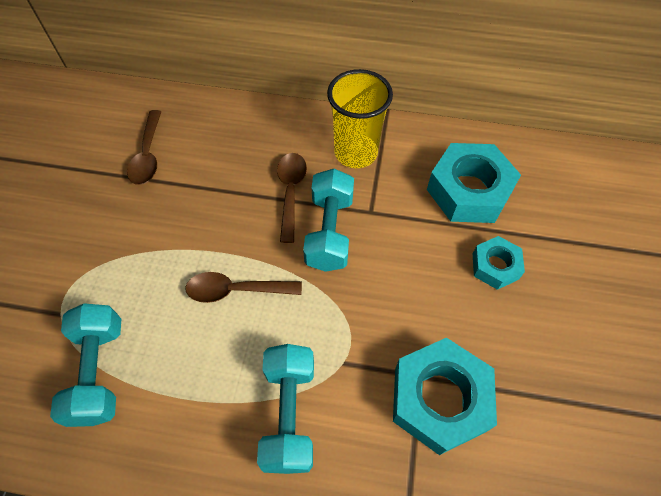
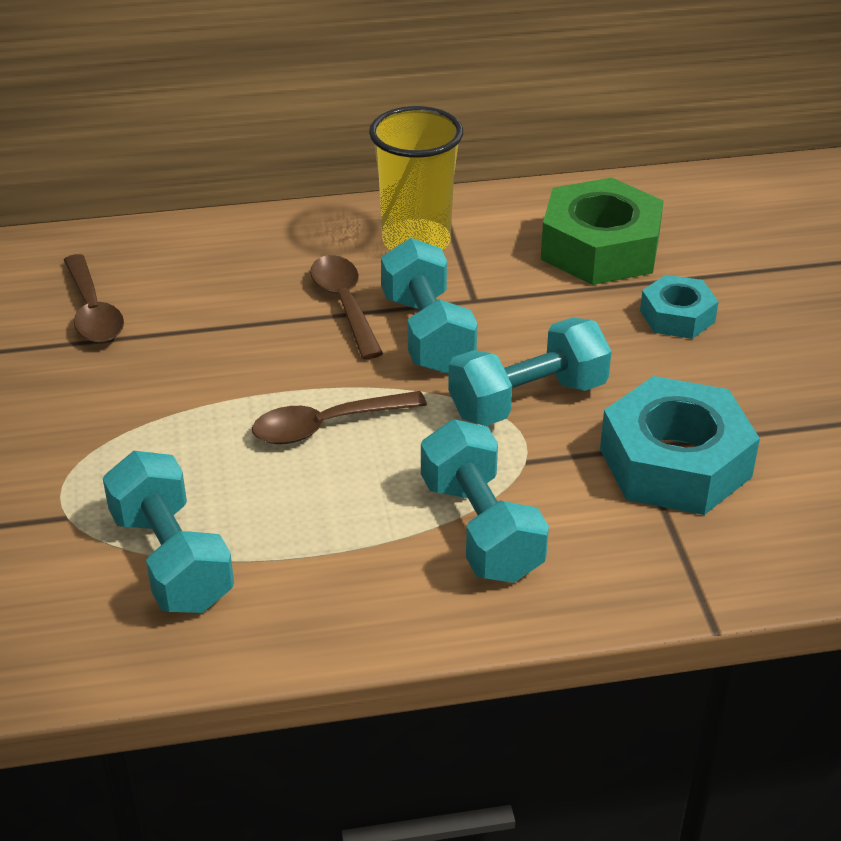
camera: 20 degrees left, 20 degrees down
(367, 309) = (528, 400): none -> turquoise dumbbell
(469, 191) = (600, 248): turquoise nut -> green nut

